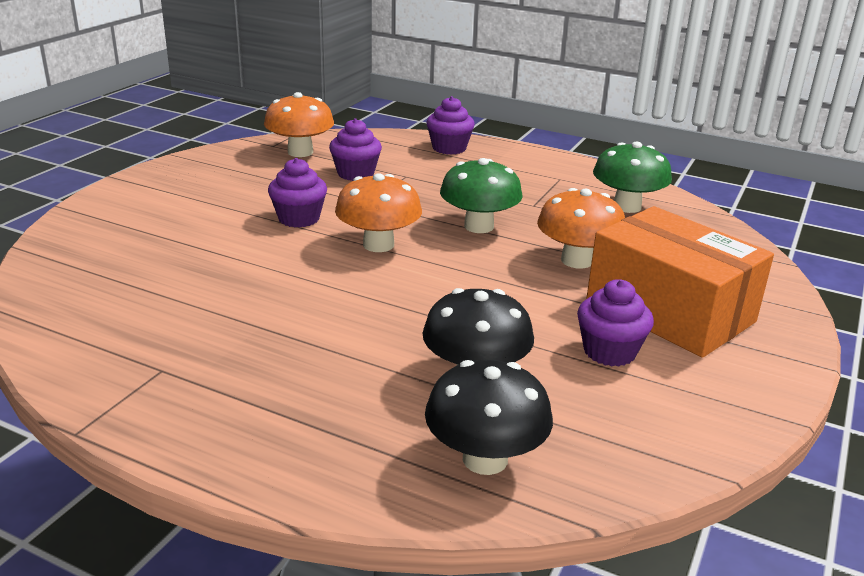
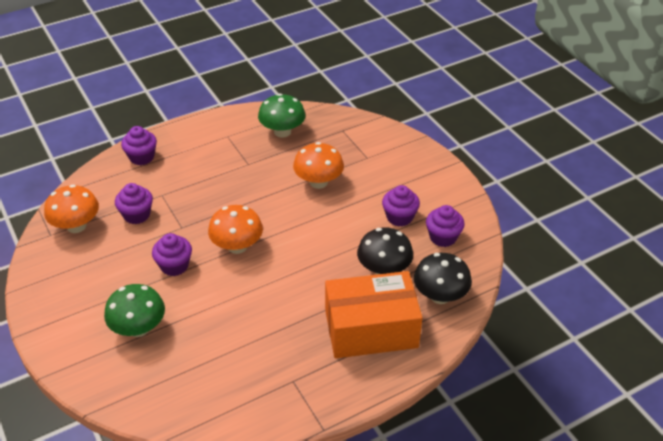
camera: 55 degrees left, 15 degrees up
(479, 226) = (252, 197): green mushroom -> green mushroom (139, 328)
(628, 413) = (443, 237): none -> purple cupcake
(670, 311) = (385, 179): orange box -> orange box (371, 329)

